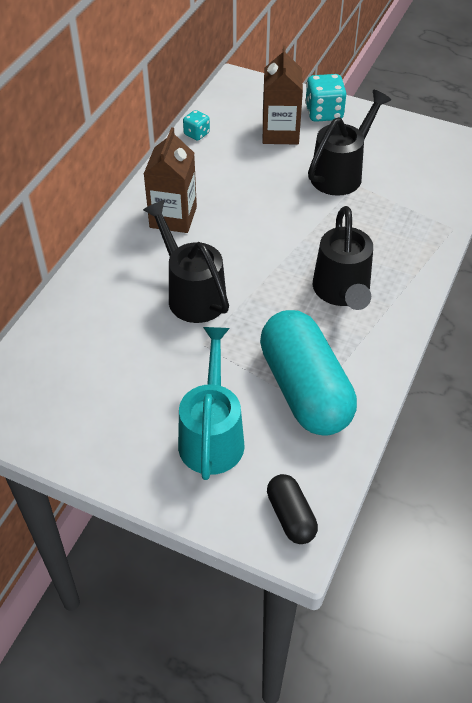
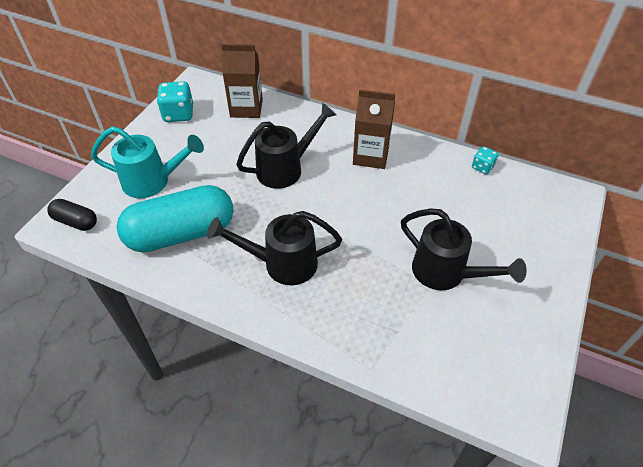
camera: 90 degrees right, 0 degrees up
(280, 133) = (499, 226): brown carton -> brown carton (246, 108)
(291, 516) = (76, 222): black capsule -> black capsule turned 45 degrees clockwise
(324, 113) = (544, 264): turquoise dice -> turquoise dice (178, 114)

